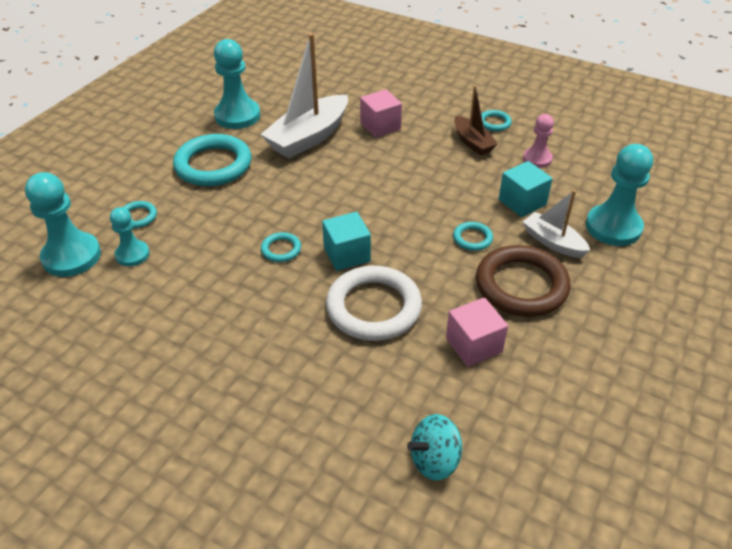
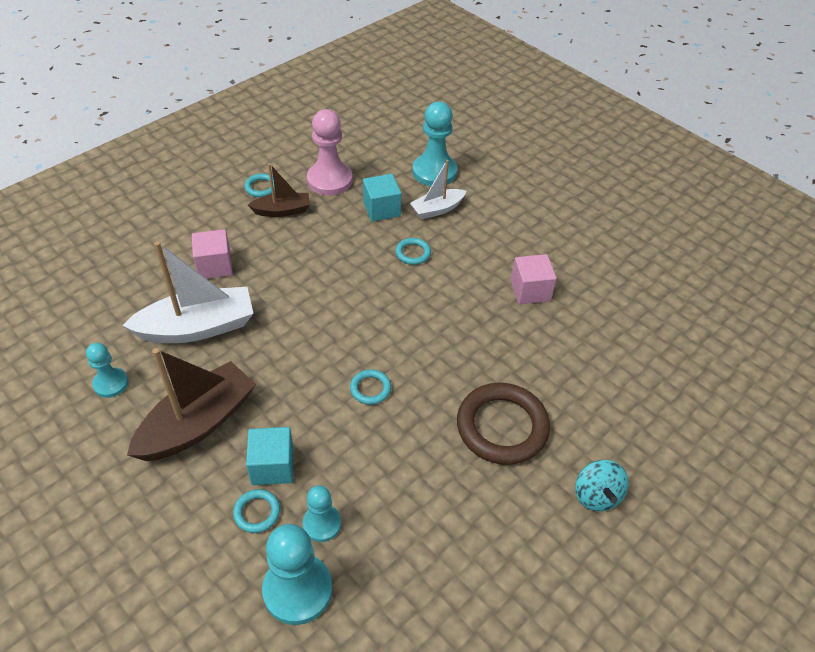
camera: 75 degrees left, 5 degrees up
(213, 165) = (198, 423): turquoise ring -> brown boat
(237, 116) = (111, 383): turquoise pawn -> turquoise pawn, size x0.59
(309, 137) = (198, 327): white boat -> white boat turned 75 degrees counterclockwise
(347, 254) = (398, 341): turquoise cube -> turquoise cube (272, 466)
(373, 307) = (471, 339): white ring -> none
(434, 460) = (629, 345): turquoise spinning top -> turquoise spinning top (596, 495)
(521, 285) = (478, 243): brown ring -> brown ring (502, 427)
(537, 159) = (329, 180): pink pawn -> pink pawn, size x1.71

